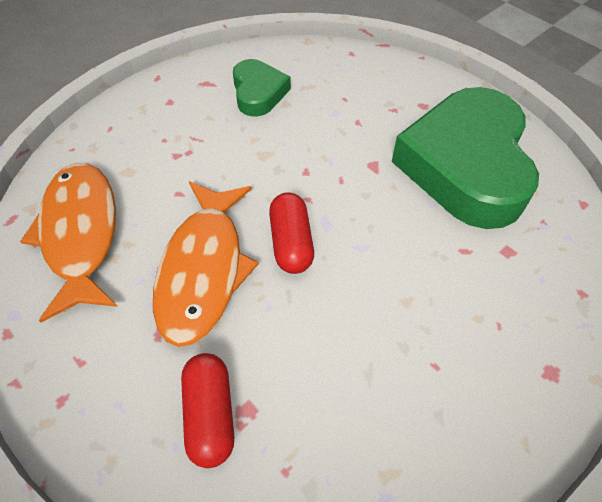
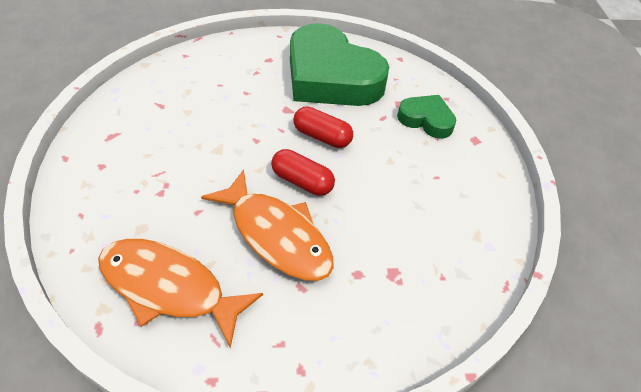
camera: 55 degrees left, 5 degrees down
(210, 414) = (381, 292): red capsule -> red capsule (322, 137)
(258, 93) = (159, 117): green heart -> green heart (426, 120)

